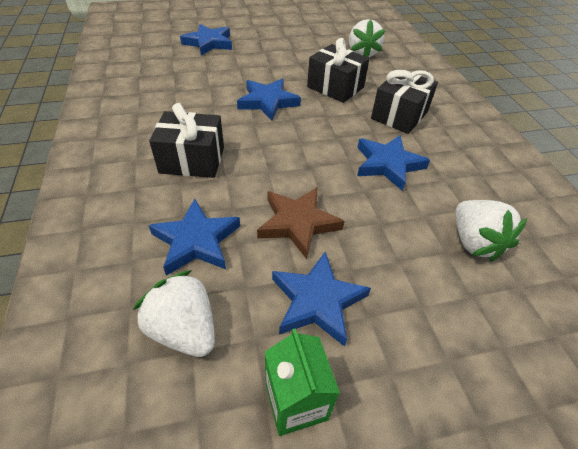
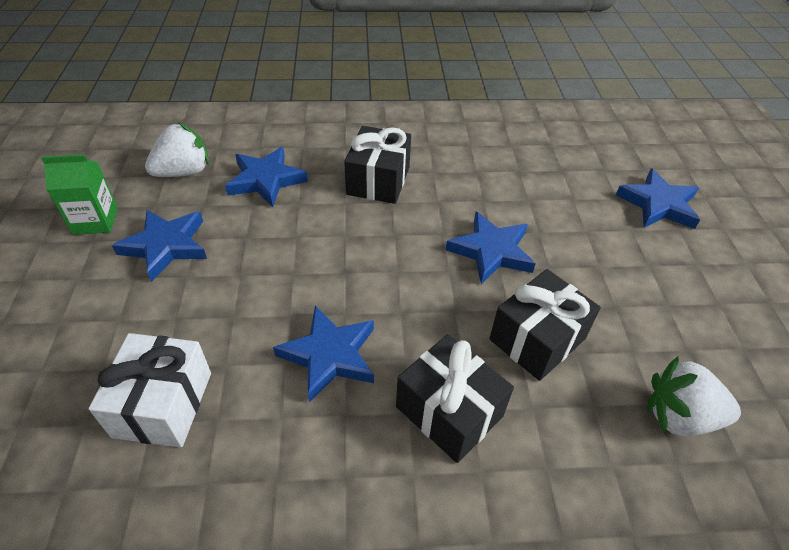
camera: 100 degrees right, 0 degrees up
(298, 223) = (260, 247): brown star -> none
(474, 242) = (163, 404): white strawberry -> white gift

